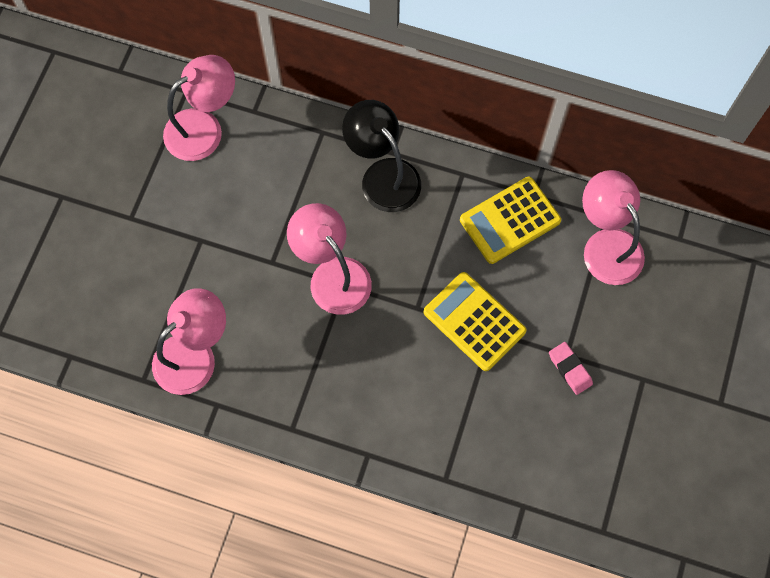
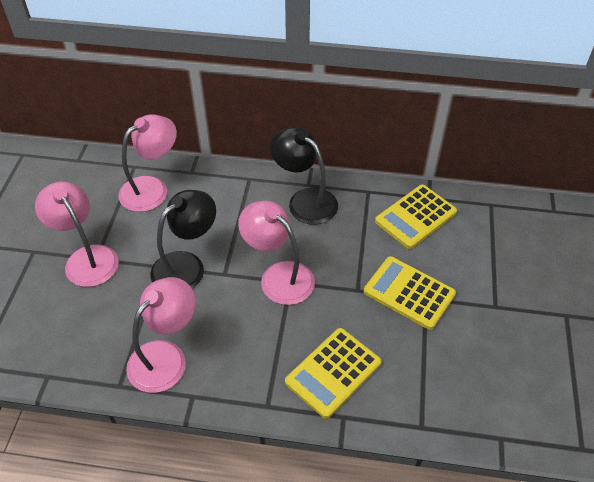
camera: 10 degrees left, 20 degrees down
(231, 244) = (186, 265): none -> black lamp
(368, 403) = (333, 372): none -> yellow calculator
(570, 369) = (502, 317): pink eraser -> none
(606, 245) = (498, 223): pink lamp -> pink lamp (86, 258)

